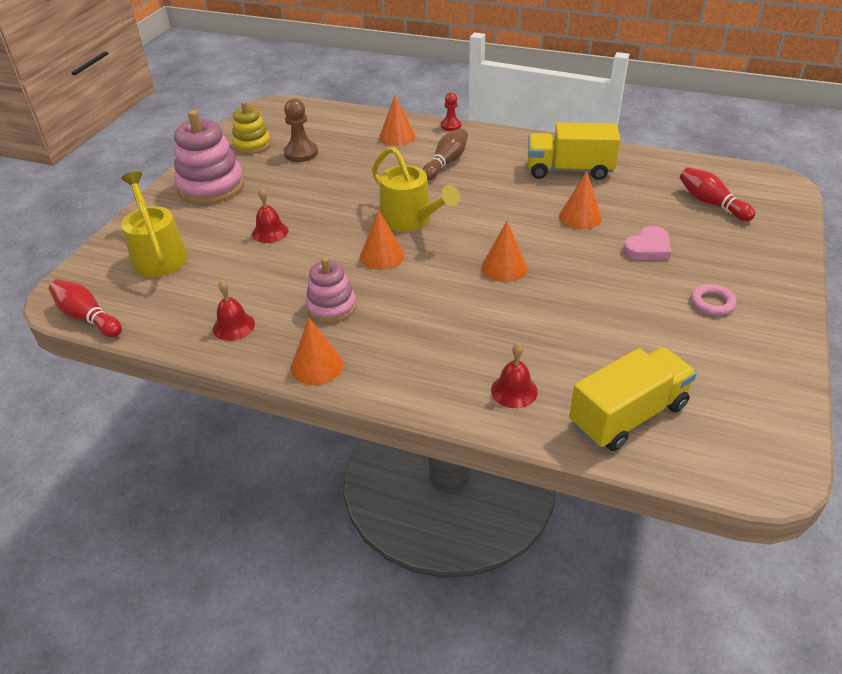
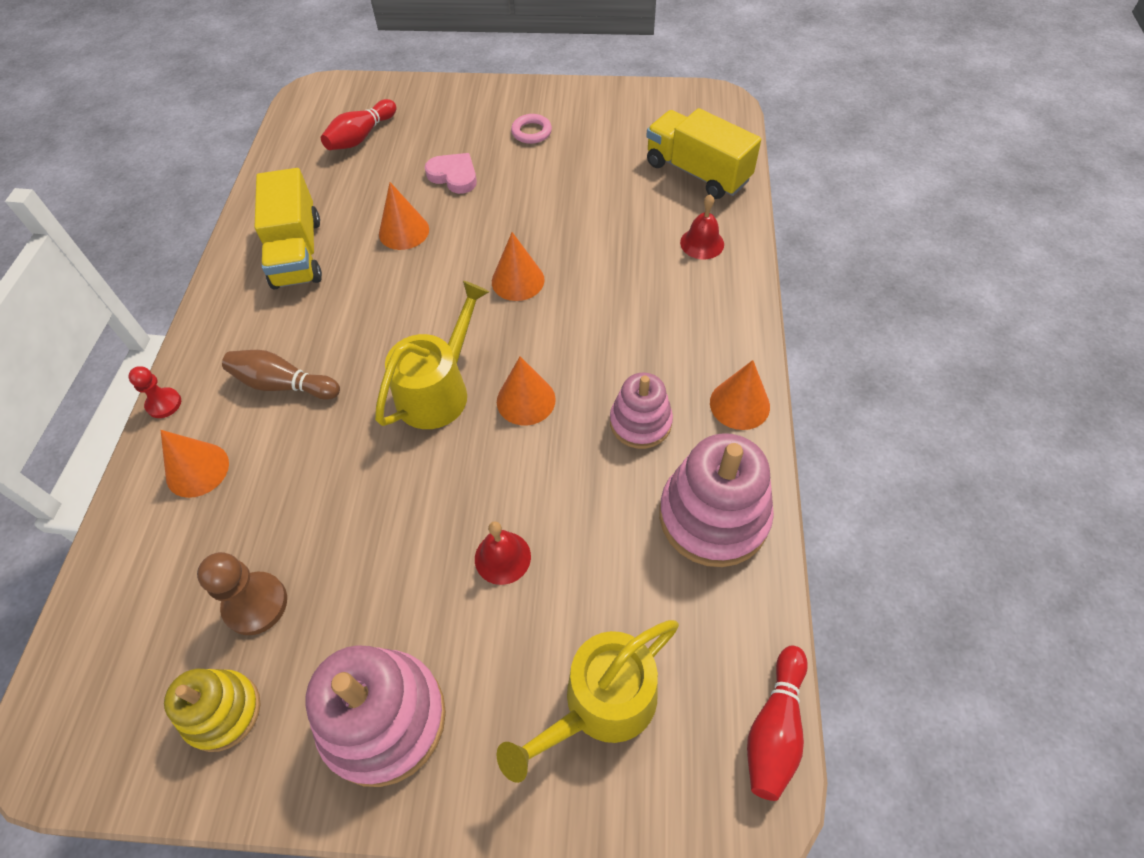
camera: 105 degrees left, 15 degrees up
(233, 326) = (713, 516): red bell -> pink stacking toy

